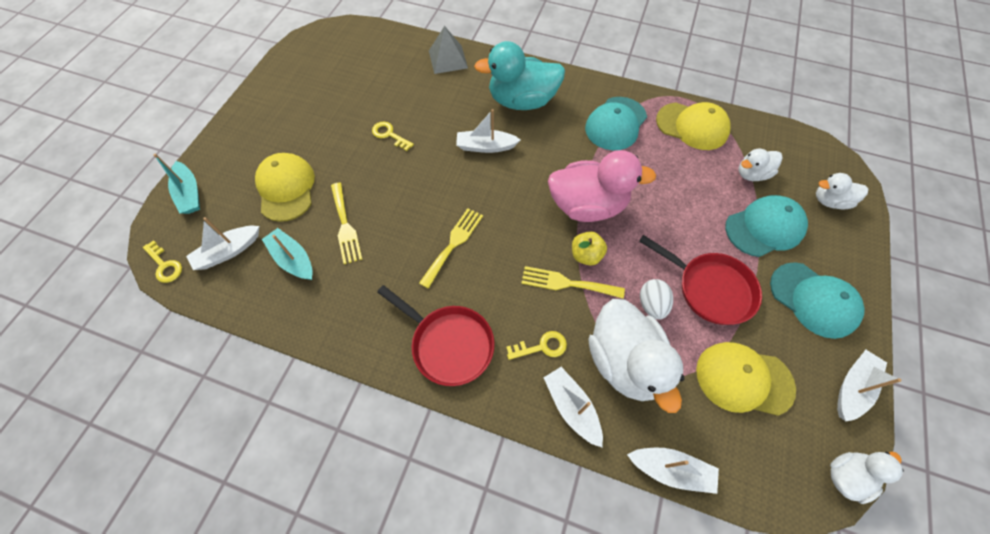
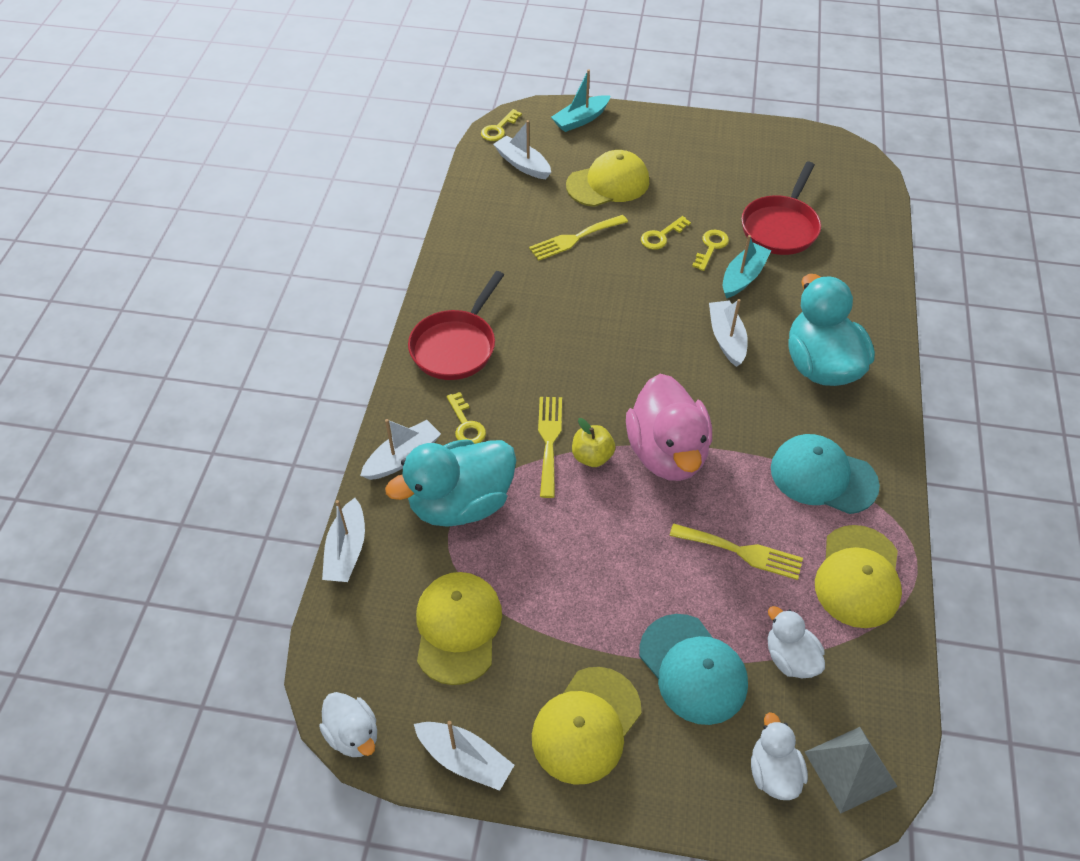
camera: 80 degrees right, 10 degrees down
(293, 259) = (525, 210): turquoise boat -> turquoise boat (743, 277)
(365, 164) = (661, 236): none -> yellow key
(448, 59) = (863, 277): grey pyramid -> grey pyramid (850, 769)
(453, 244) = (576, 330): yellow fork -> yellow fork (741, 552)
(624, 361) = (461, 503): white duck -> turquoise duck
(651, 304) = (539, 528): white egg -> none
(710, 289) = (575, 594): red pan -> red pan (780, 227)
(813, 300) = (586, 725): turquoise cap -> yellow cap

